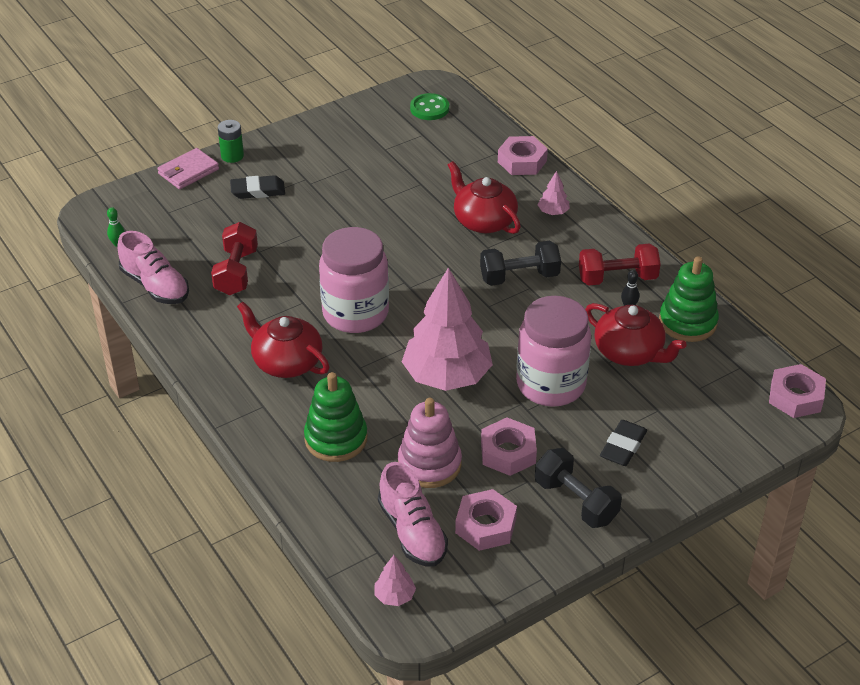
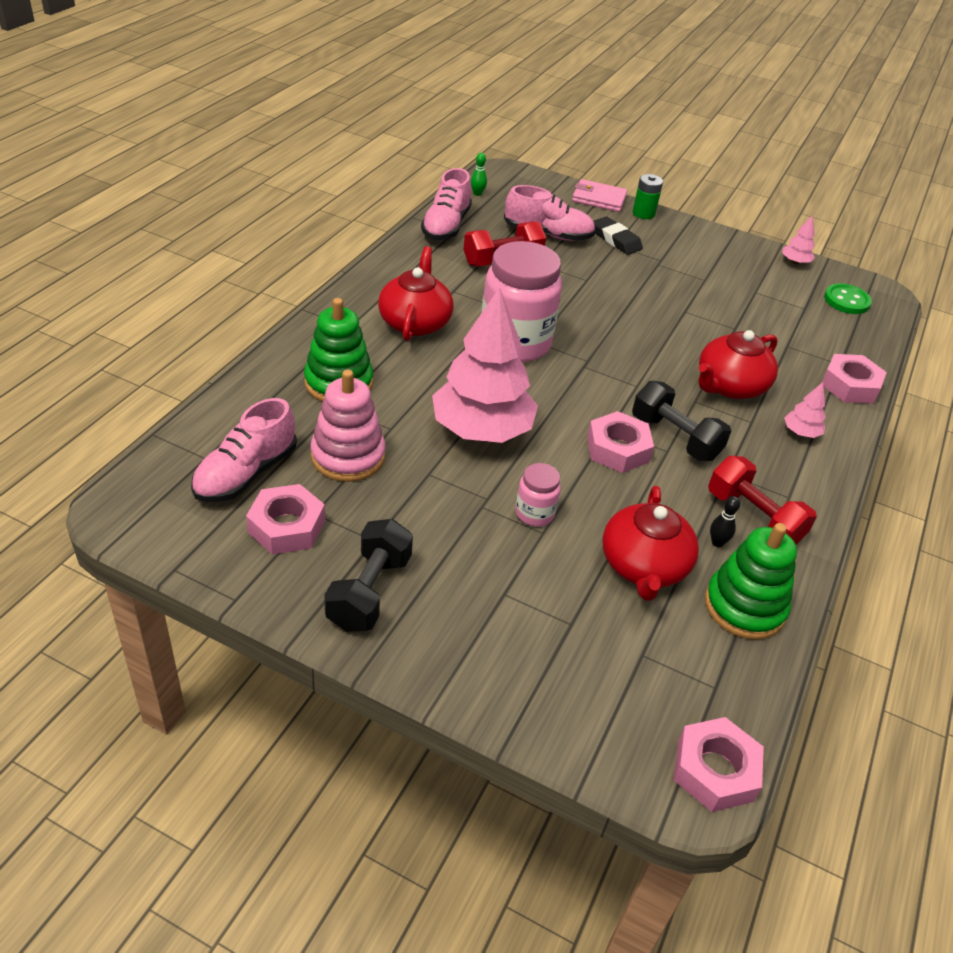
camera: 55 degrees right, 0 degrees up
(218, 227) = (548, 234): none -> pink shoe
(394, 596) = (151, 488): pink tree -> pink tree (795, 262)
(483, 221) = (730, 386): red teapot -> red teapot turned 150 degrees counterclockwise
(508, 452) = (406, 510): pink nut -> pink nut (618, 449)
(551, 384) = (534, 513): pink jar -> pink jar, size x0.46
(623, 446) = (486, 608): black eraser -> none

